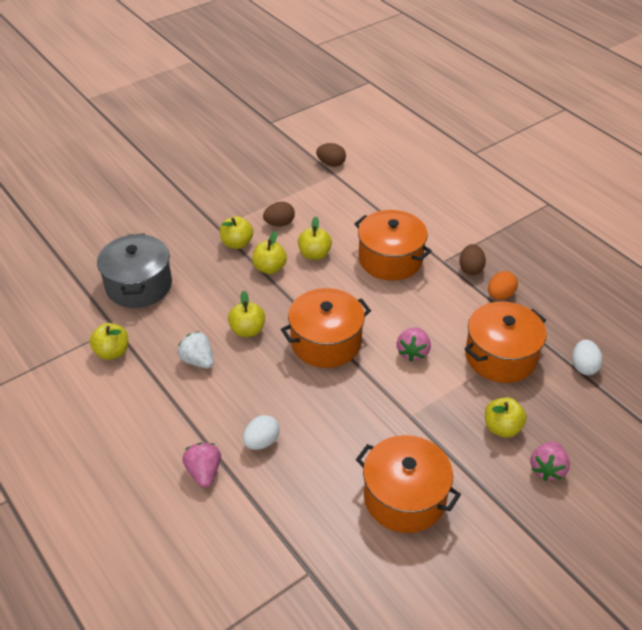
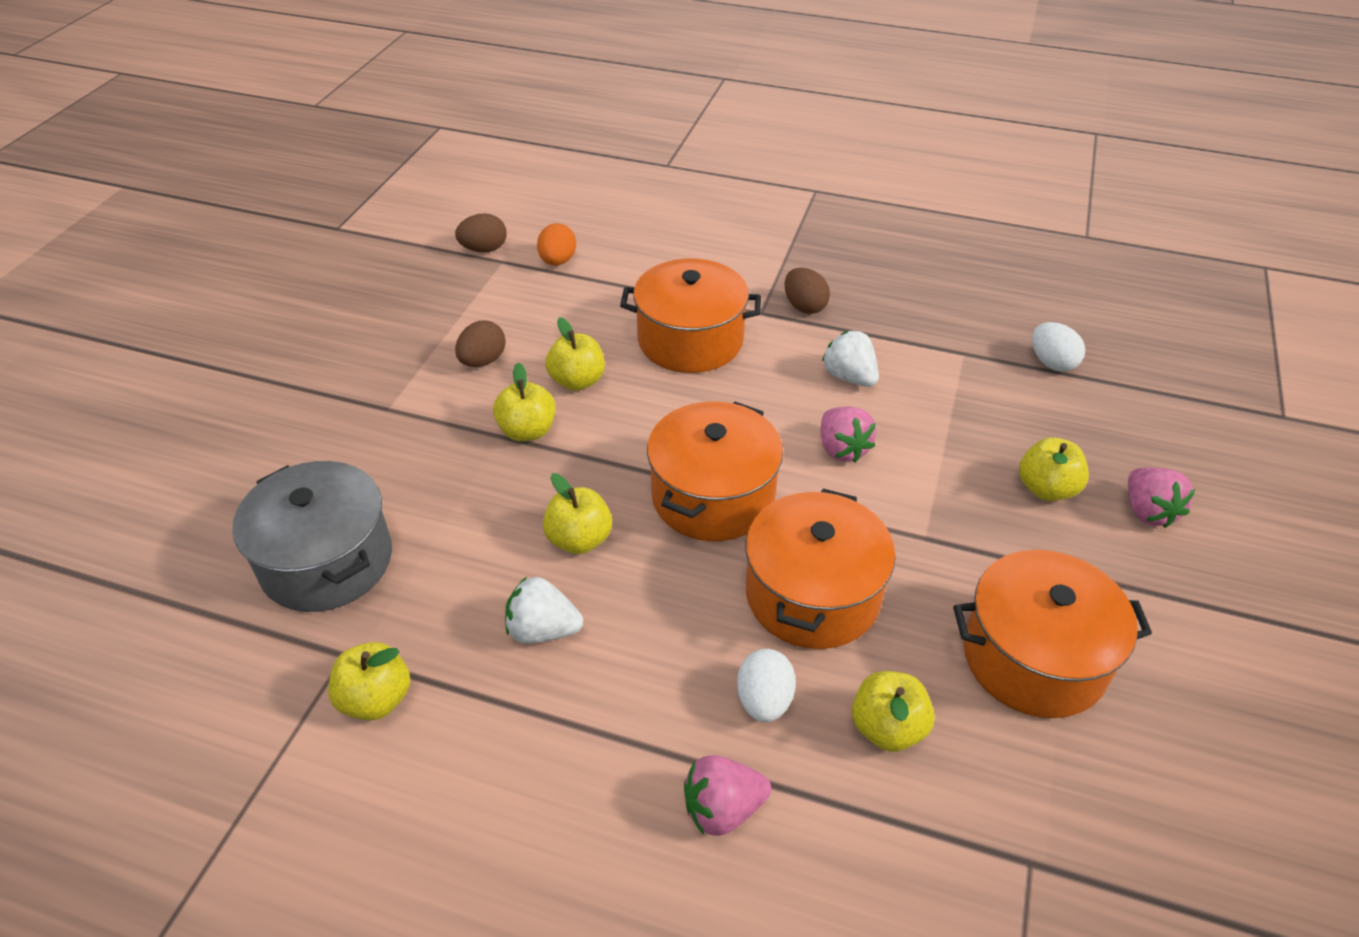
camera: 35 degrees left, 0 degrees up
(204, 472) = (723, 809): pink strawberry -> pink strawberry turned 60 degrees counterclockwise
(237, 243) = (441, 418): yellow apple -> yellow apple (887, 728)
(455, 318) = (849, 377): none -> white strawberry
(500, 295) = (872, 323): orange egg -> orange egg (558, 261)
(500, 356) = (950, 398): orange pot -> orange pot (812, 594)

